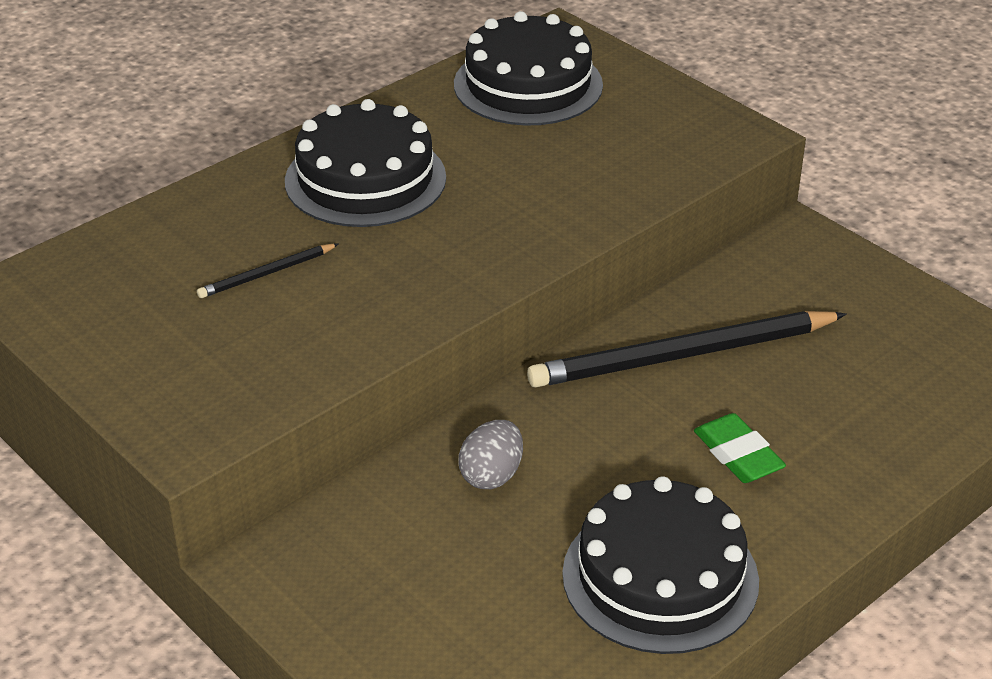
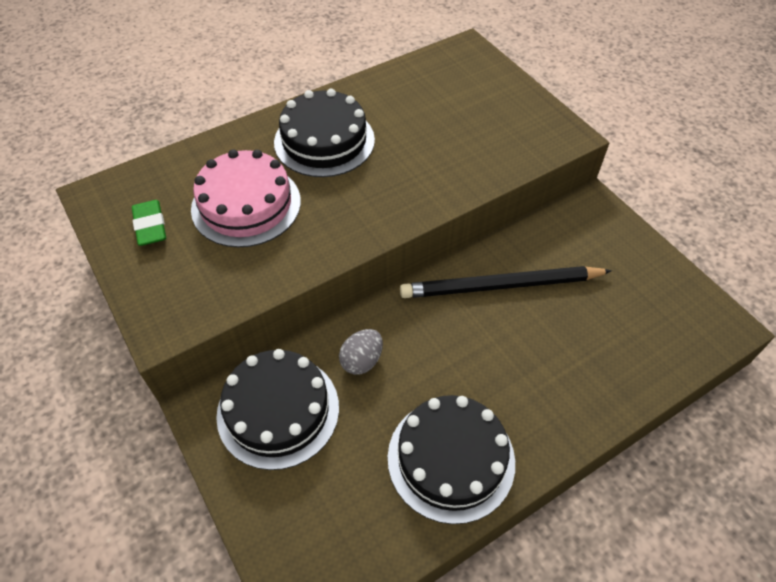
camera: 10 degrees right, 15 degrees up
(266, 274) = (246, 205): black pencil -> pink cake
(528, 84) = (440, 82): black cake -> black cake (278, 410)
(738, 454) = (521, 368): green eraser -> green eraser (150, 226)

